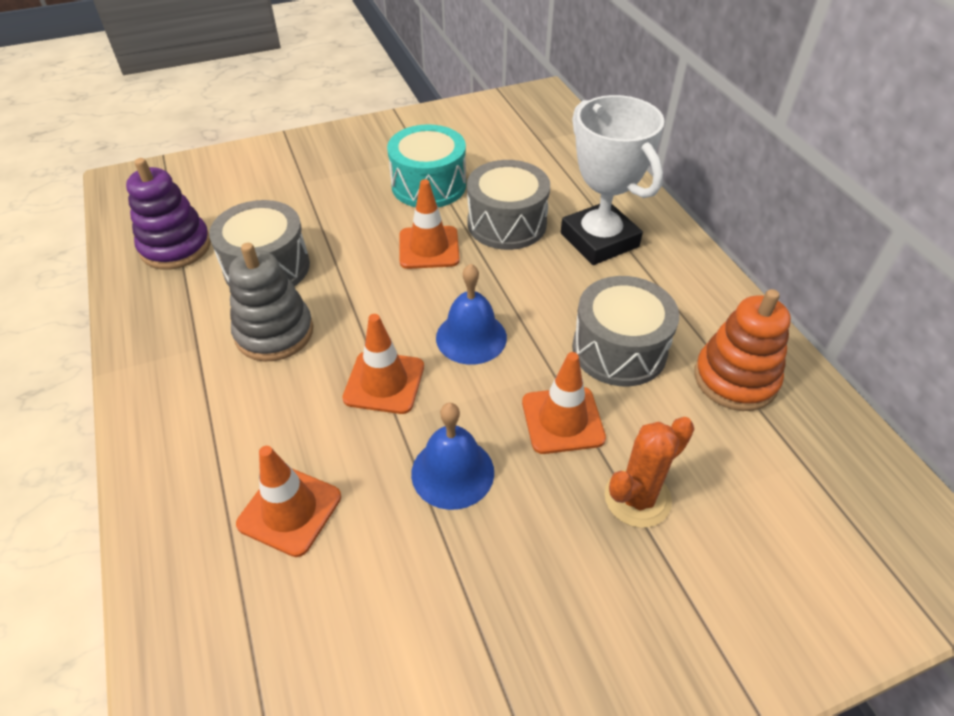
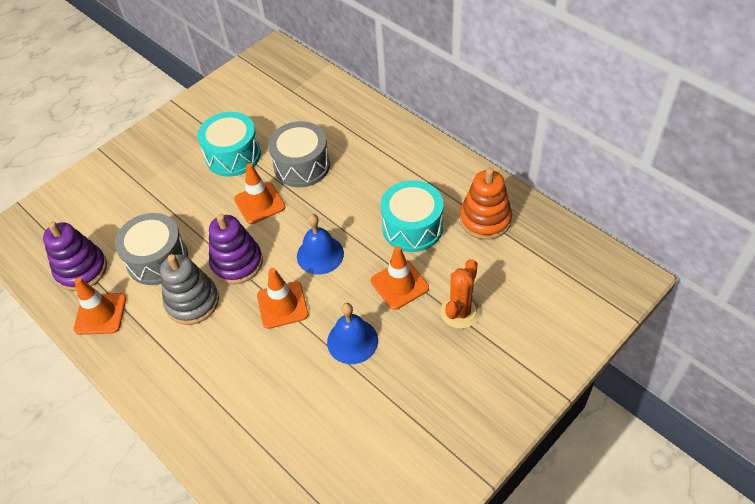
camera: 20 degrees left, 5 degrees up
(290, 510) = (271, 402): orange traffic cone -> orange traffic cone (100, 314)
(358, 307) = (237, 263): none -> purple stacking toy
(599, 240) = (367, 155): white trophy -> none
(619, 349) = (412, 227): grey drum -> turquoise drum

